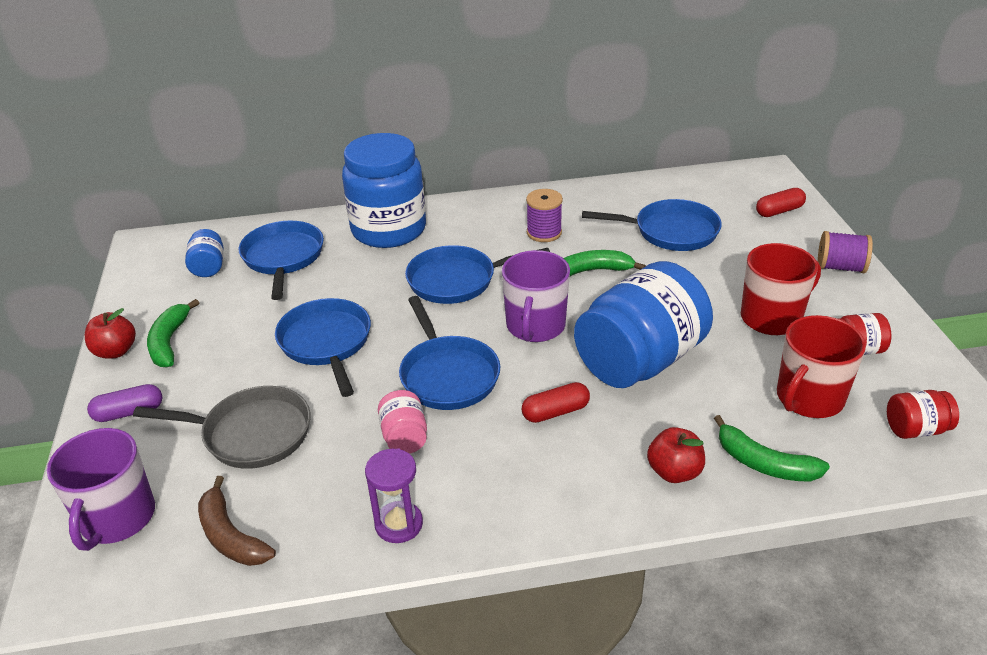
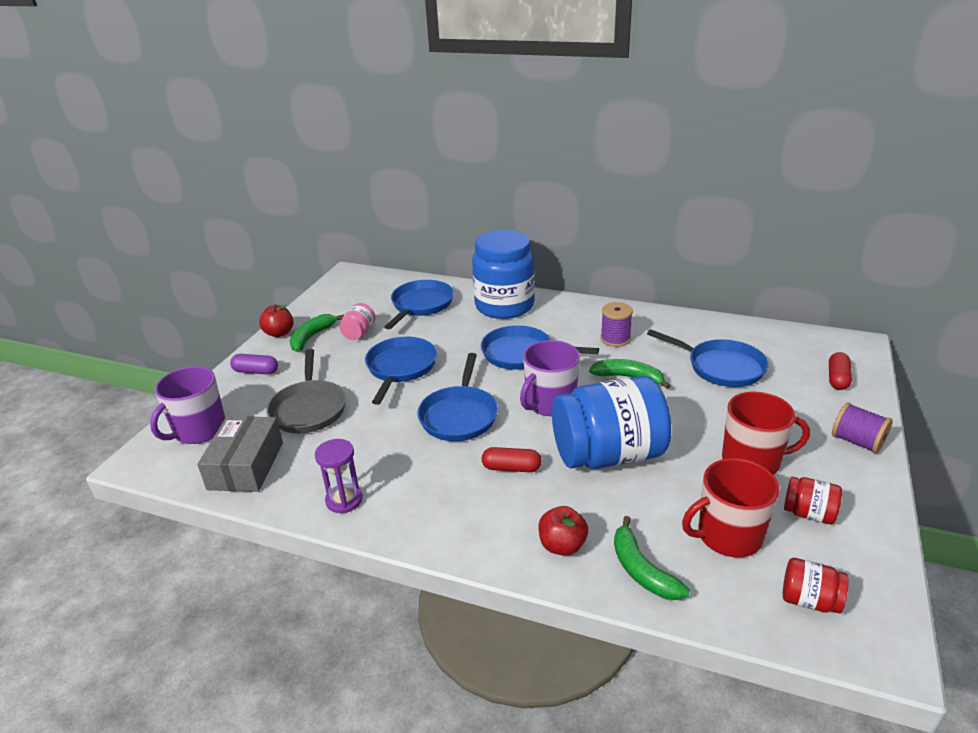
camera: 30 degrees right, 5 degrees down
(208, 267) = (372, 298): blue jar -> none
(230, 536) = (246, 465): brown banana -> grey box
(251, 433) = (309, 408): grey pan -> grey pan turned 45 degrees clockwise
(404, 437) = (396, 446): pink jar -> pink jar (359, 333)
(779, 211) = (837, 379): red capsule -> red capsule turned 75 degrees counterclockwise

